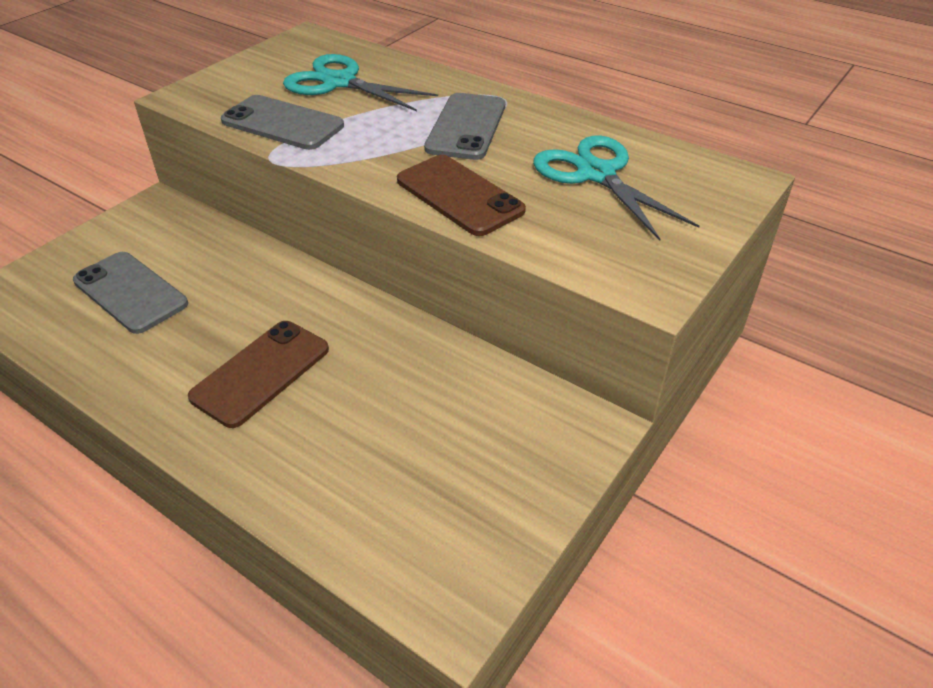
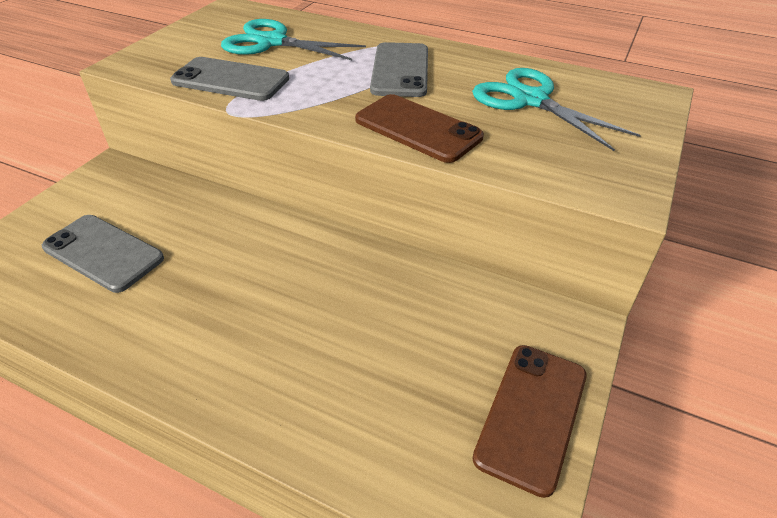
camera: 10 degrees left, 0 degrees up
(261, 373) = (253, 316): brown phone -> brown phone (531, 415)

